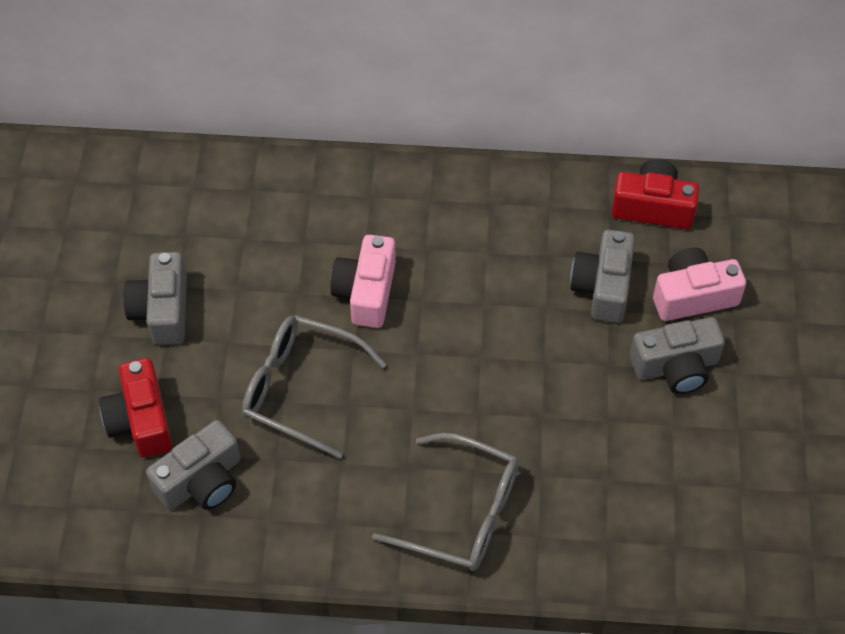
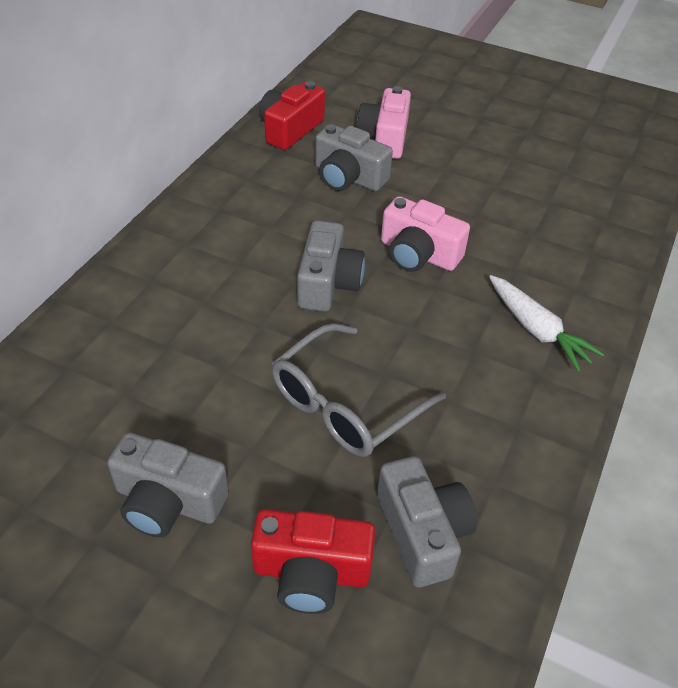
camera: 70 degrees left, 10 degrees down
(366, 292) = (259, 318): pink camera -> pink camera (418, 254)
(462, 513) = (537, 330): grey glasses -> white carrot
(676, 367) = (444, 167): grey camera -> grey camera (328, 283)

